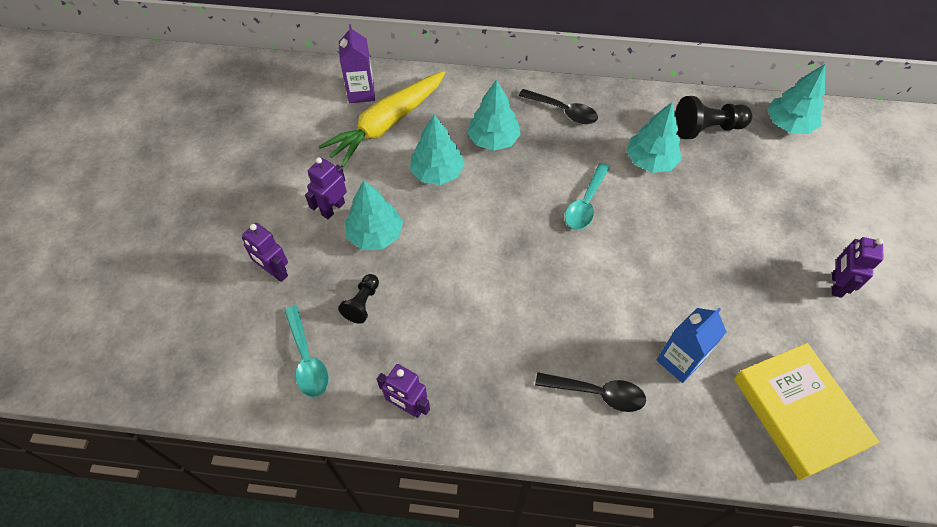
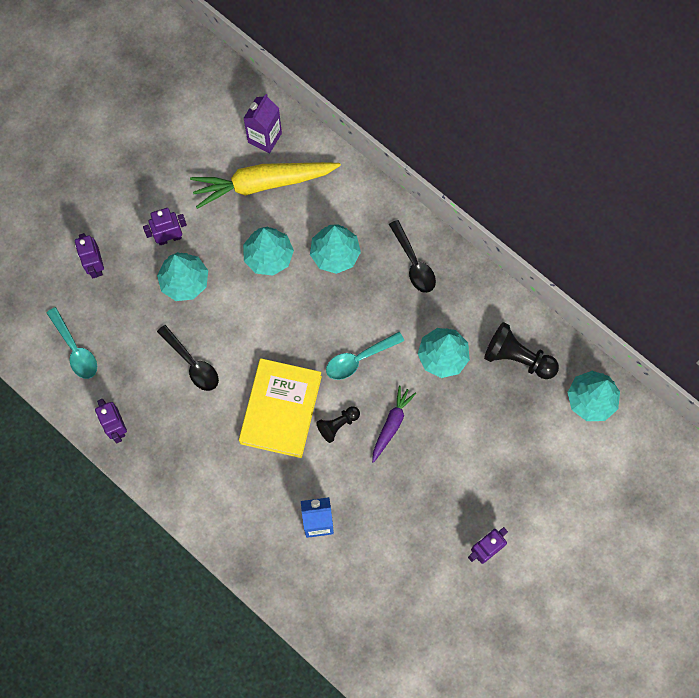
camera: 35 degrees right, 15 degrees up
(307, 359) = (75, 349): turquoise spoon -> turquoise spoon turned 45 degrees counterclockwise
(362, 303) = (138, 332): black pawn -> black pawn (338, 425)
(597, 393) = (244, 504): black spoon -> black spoon (192, 363)
(661, 236) = (391, 424): none -> purple carrot
(798, 412) = (365, 610): yellow book -> yellow book (281, 410)

